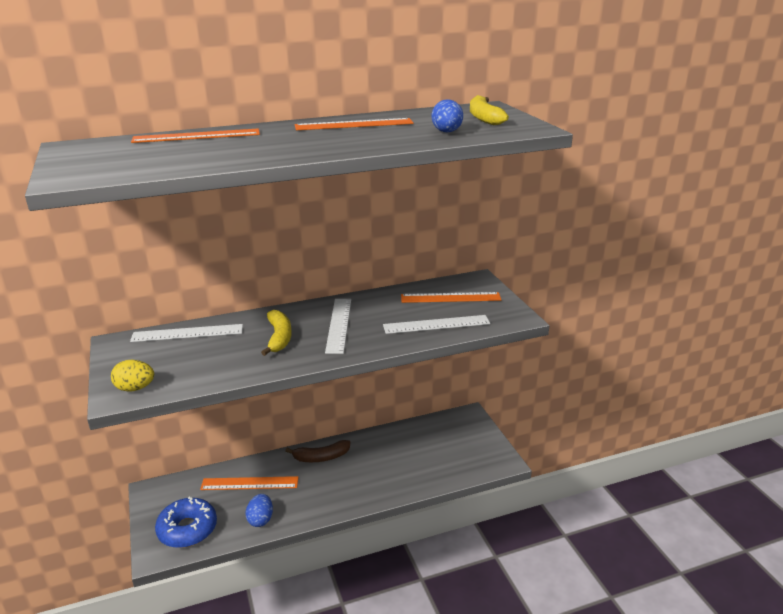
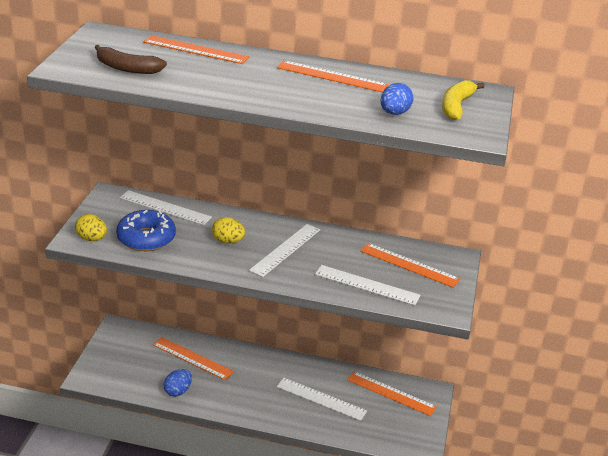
camera: 30 degrees right, 5 degrees up
(187, 529) = (121, 371): blue donut -> blue donut (146, 238)
(279, 337) = (228, 241): yellow banana -> yellow egg
(321, 457) = (265, 365): brown banana -> brown banana (127, 68)
(392, 462) = (321, 399): none -> white ruler
(441, 431) = (391, 393): none -> orange ruler

